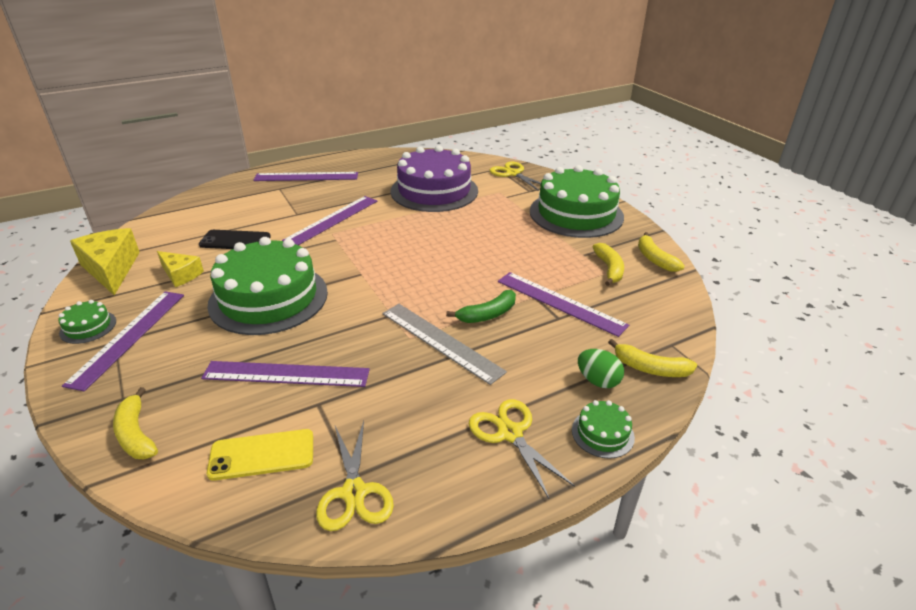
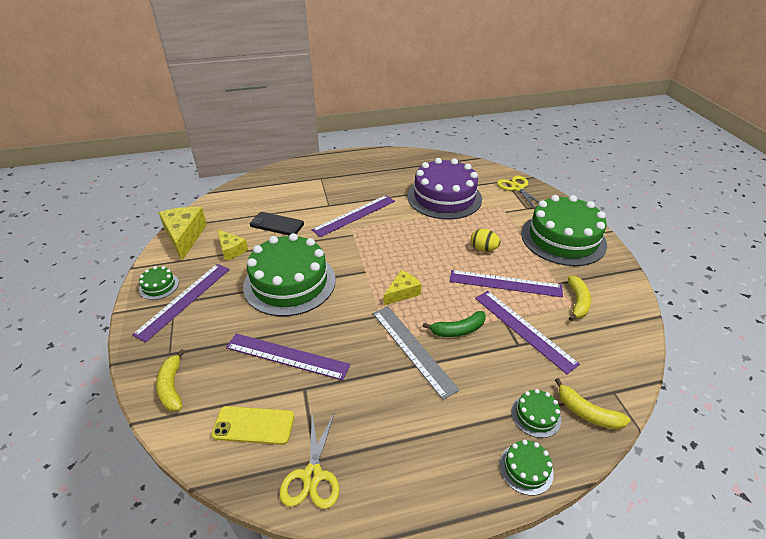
camera: 15 degrees right, 5 degrees up
(306, 177) = (344, 169): purple ruler -> purple ruler (505, 283)
(412, 288) = (402, 292): none -> yellow cheese
(493, 234) = (483, 249): none -> yellow egg
(510, 433) = (447, 450): yellow scissors -> none
(598, 381) = (536, 415): green egg -> green cake
(654, 259) = (623, 298): yellow banana -> none

